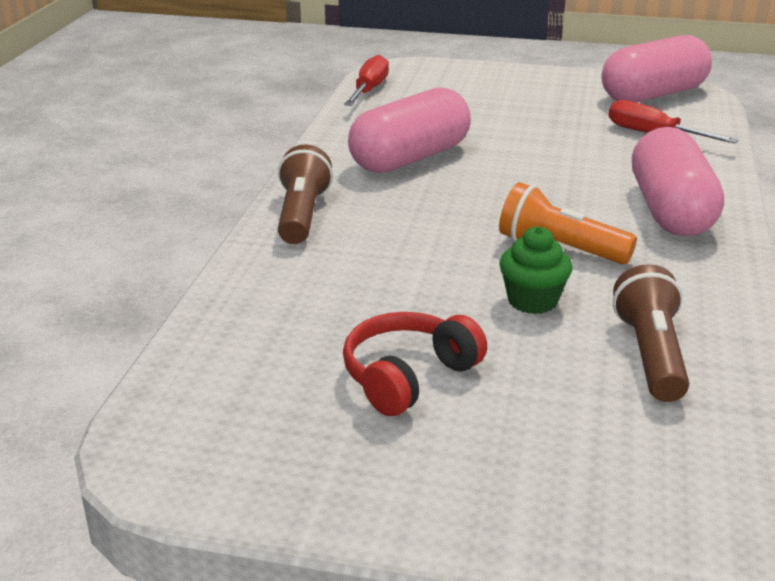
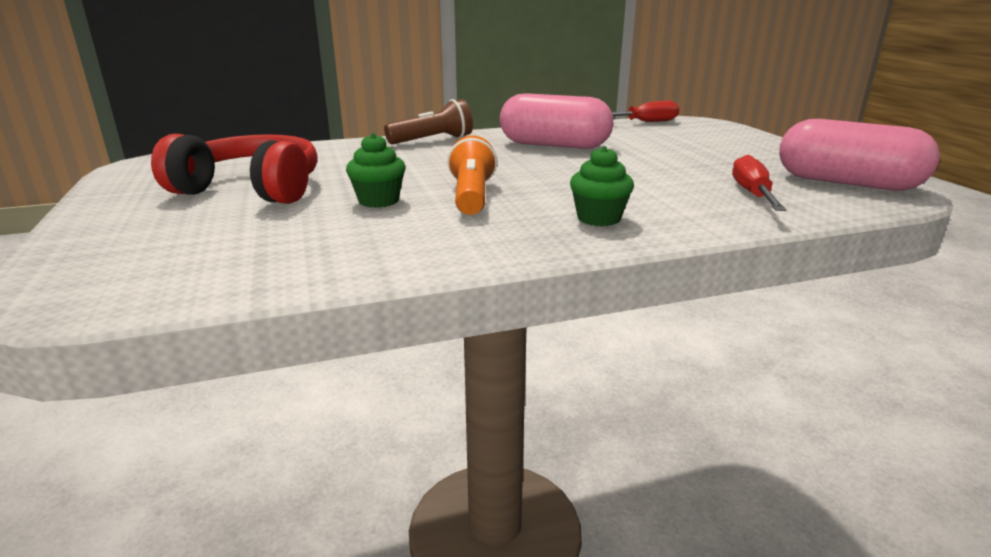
camera: 60 degrees right, 5 degrees down
(408, 376) = (251, 189): red headphones -> red headphones, size x1.52
(651, 355) = (326, 243): brown flashlight -> none
(670, 211) = (598, 218): pink capsule -> green cupcake

